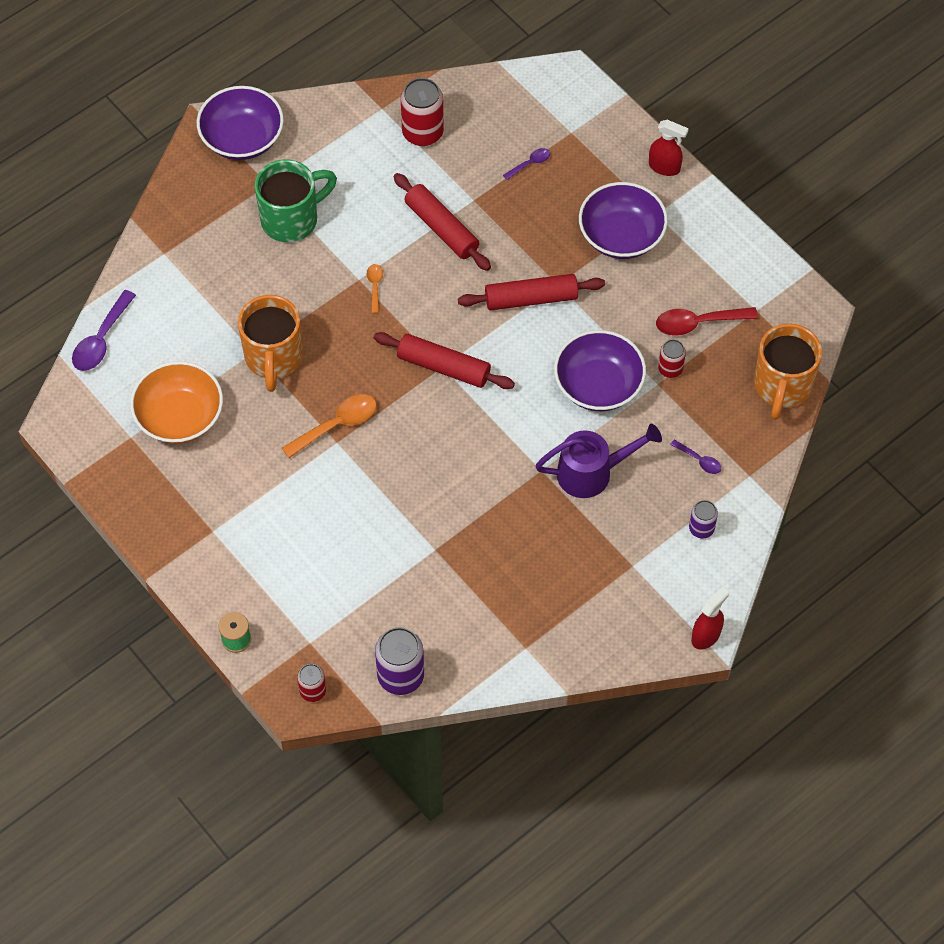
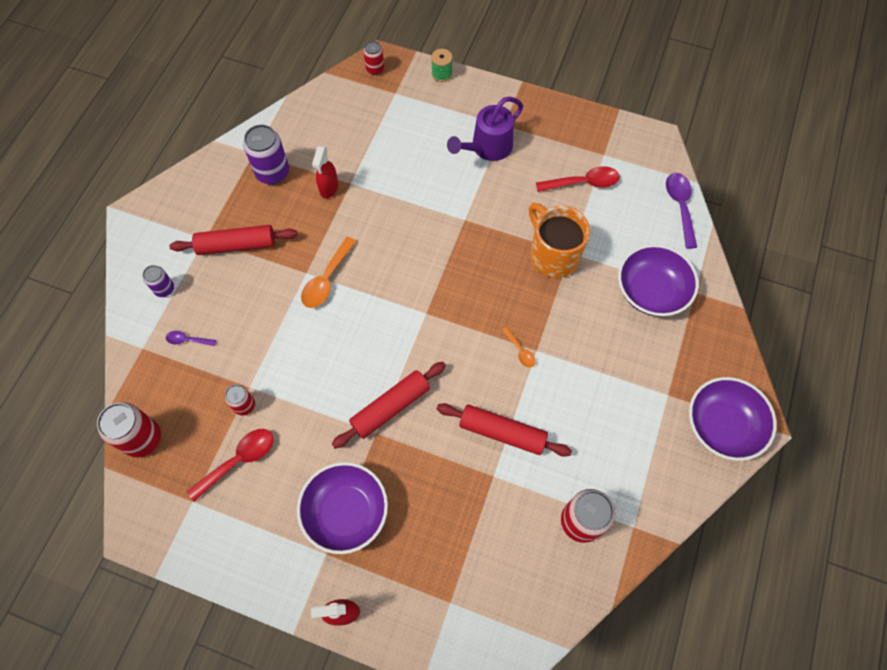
camera: 150 degrees right, 5 degrees up
(180, 417) = (583, 183): orange bowl -> red spoon
(291, 219) = (625, 373): green mug -> none
(337, 425) = (473, 231): orange spoon -> orange spoon (327, 279)
(400, 676) = (326, 101): purple can -> purple can (272, 172)
(443, 367) = (424, 313): red rolling pin -> red rolling pin (236, 245)
(530, 163) = (467, 543): purple spoon -> none
(593, 472) = (266, 290): purple watering can -> purple watering can (487, 148)
(598, 385) = (296, 361): purple bowl -> purple bowl (651, 291)
(706, 635) = (131, 217): red spray bottle -> red spray bottle (329, 188)
(782, 386) = (142, 438): orange mug -> red can

